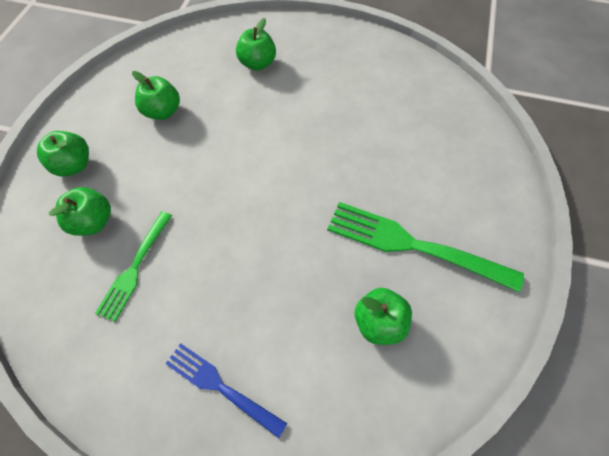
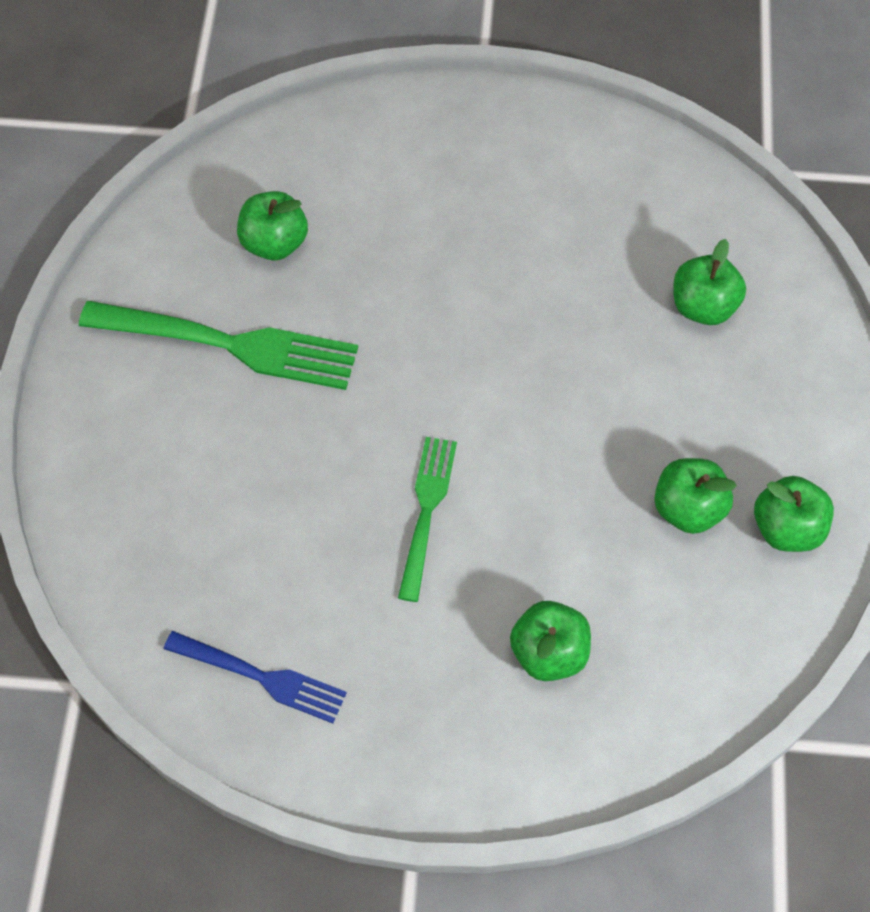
camera: 170 degrees right, 0 degrees up
(74, 165) = (784, 386): green apple -> green apple (787, 528)
(135, 267) = (613, 258): green fork -> green fork (426, 512)
(221, 387) = (453, 154): blue fork -> blue fork (260, 677)

